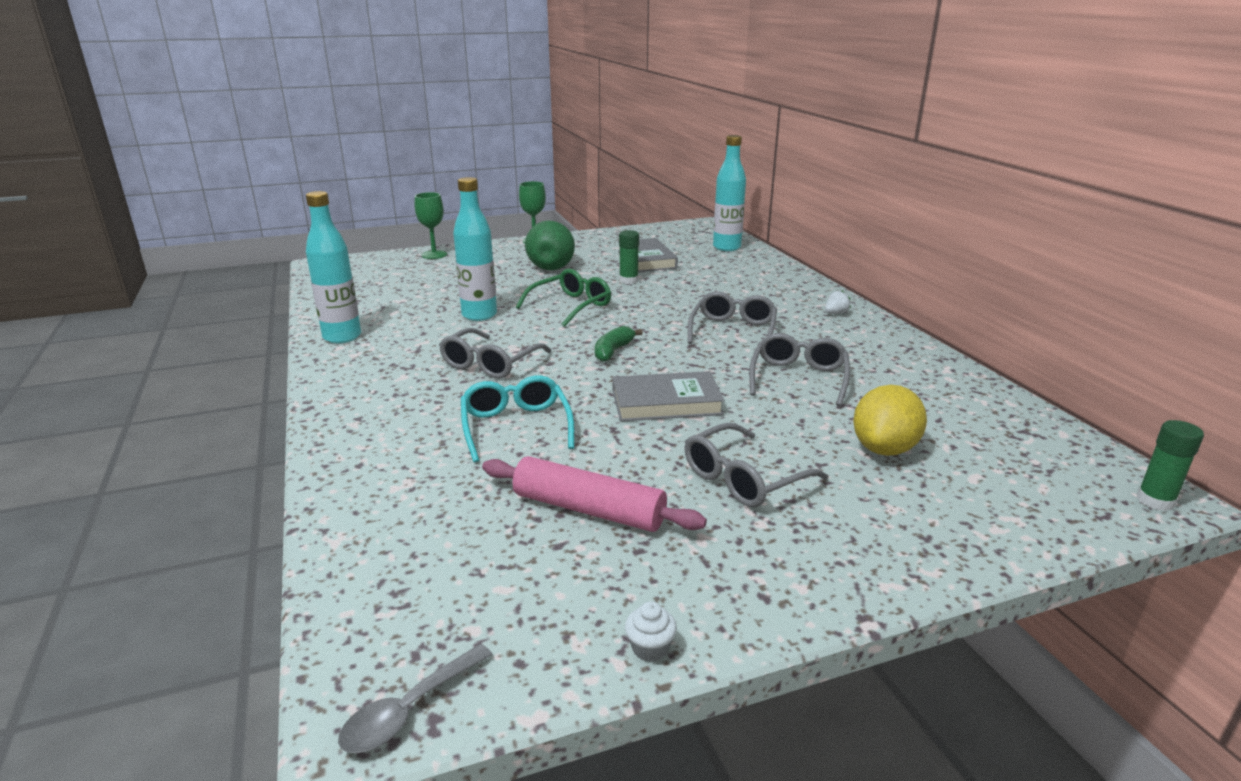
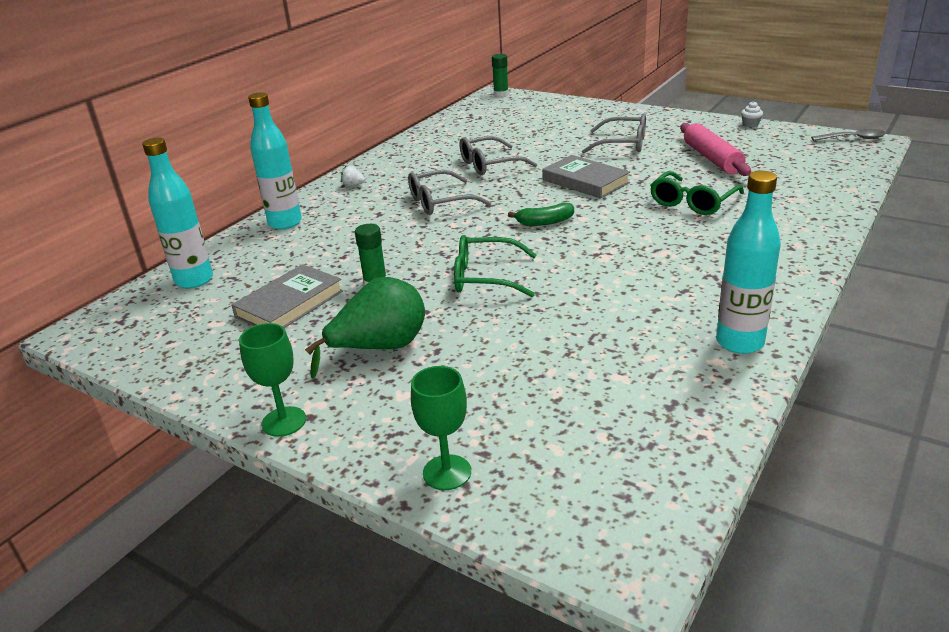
camera: 125 degrees left, 5 degrees up
(479, 315) = (576, 307): turquoise bottle -> turquoise bottle (285, 223)
(490, 364) = (644, 250): grey glasses -> none
(516, 426) = (692, 202): turquoise glasses -> green glasses
(884, 449) = (540, 131): yellow lemon -> none

